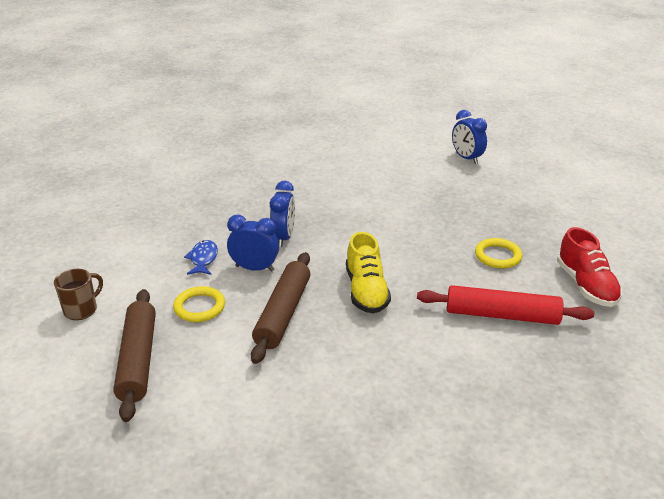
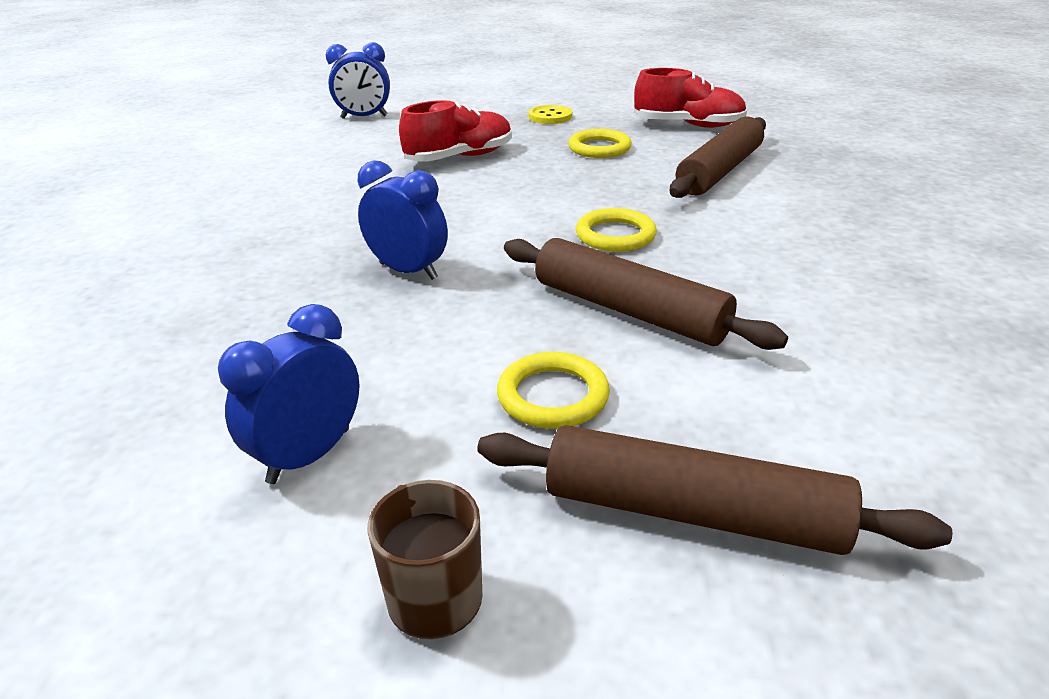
camera: 65 degrees left, 0 degrees up
(203, 259) = (389, 365): blue fish -> none
(254, 268) = (475, 314): blue clock -> blue clock (309, 455)
(366, 291) = (615, 235): yellow shoe -> yellow ring
(433, 210) = (460, 157): none -> red shoe
(501, 315) = (719, 171): red rolling pin -> brown rolling pin
(539, 222) = (550, 117): none -> yellow button

